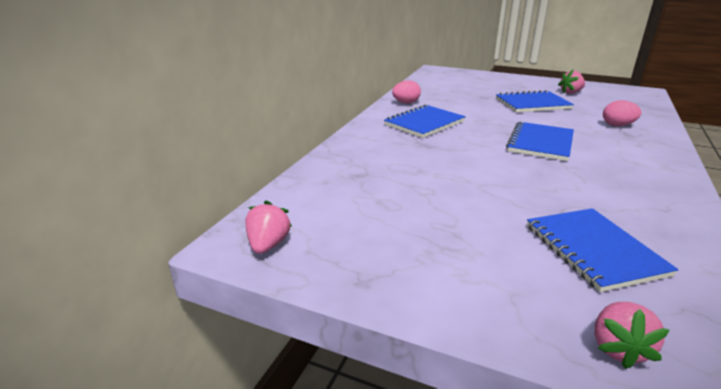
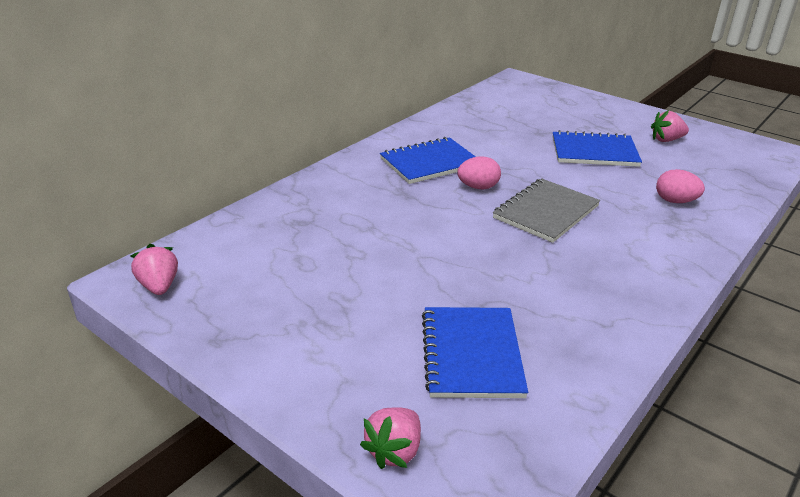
camera: 15 degrees right, 5 degrees up
(268, 245) = (159, 286): pink strawberry -> pink strawberry turned 45 degrees counterclockwise
(406, 103) = (432, 129): pink egg -> pink egg (478, 187)
(540, 143) = (546, 212): blue notebook -> grey notebook

